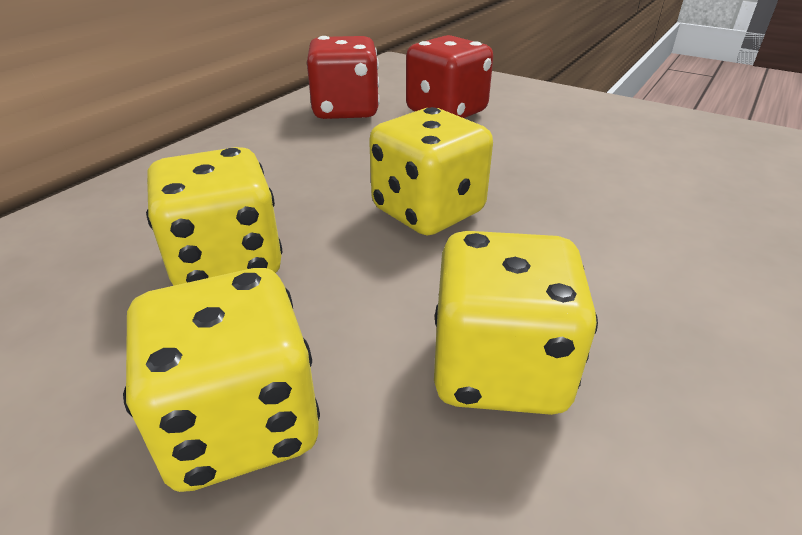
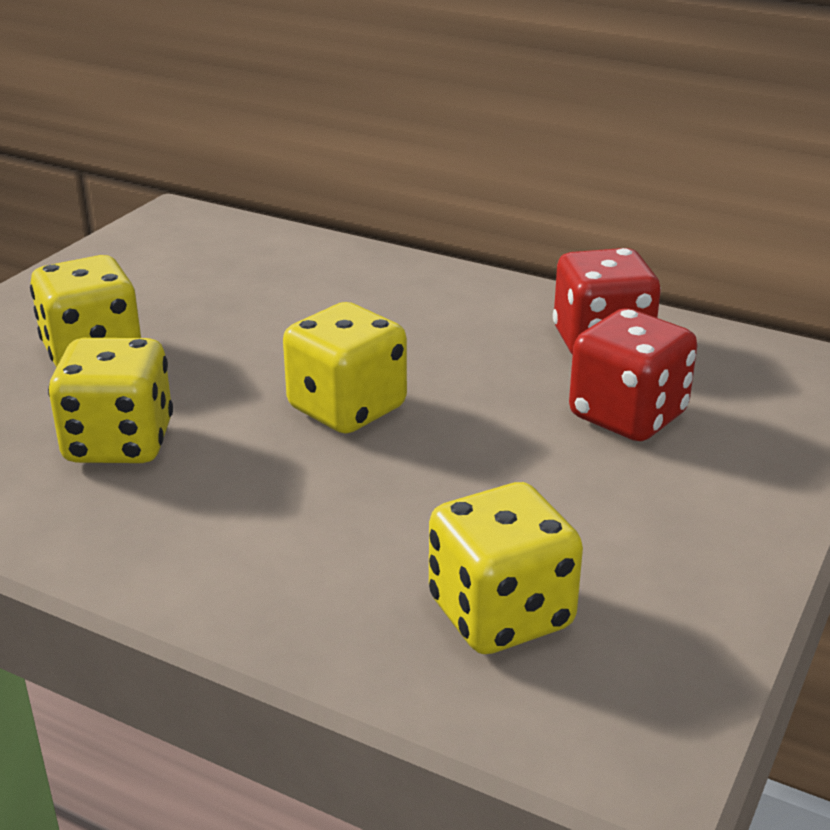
camera: 85 degrees right, 5 degrees down
(227, 263) = (258, 323): yellow dice -> yellow dice (500, 614)

